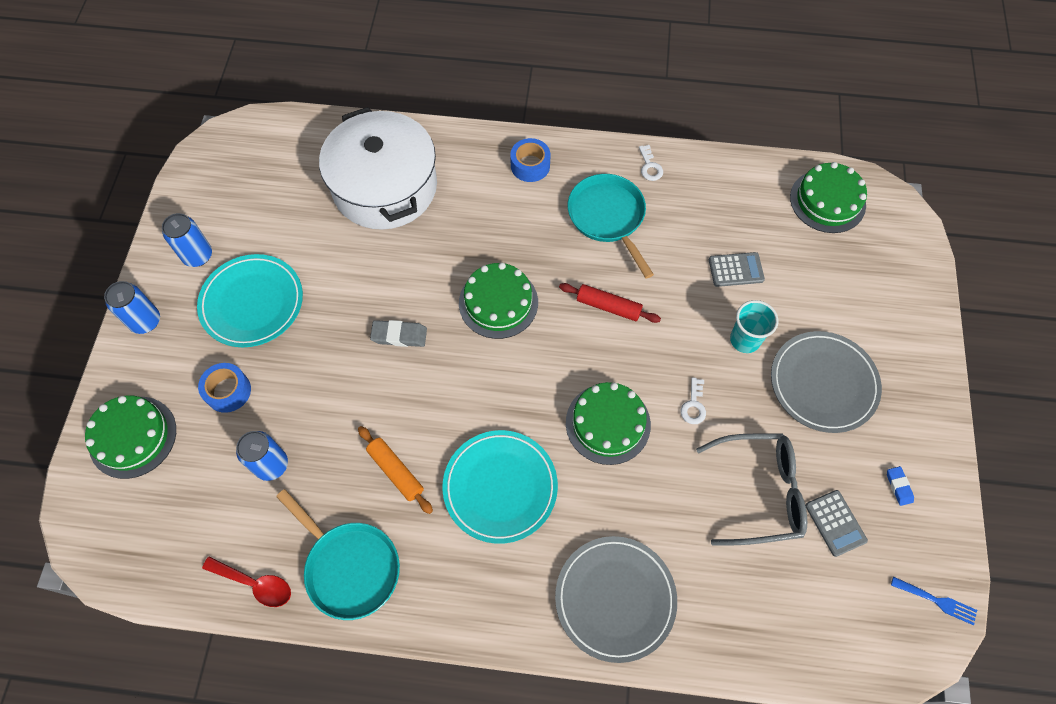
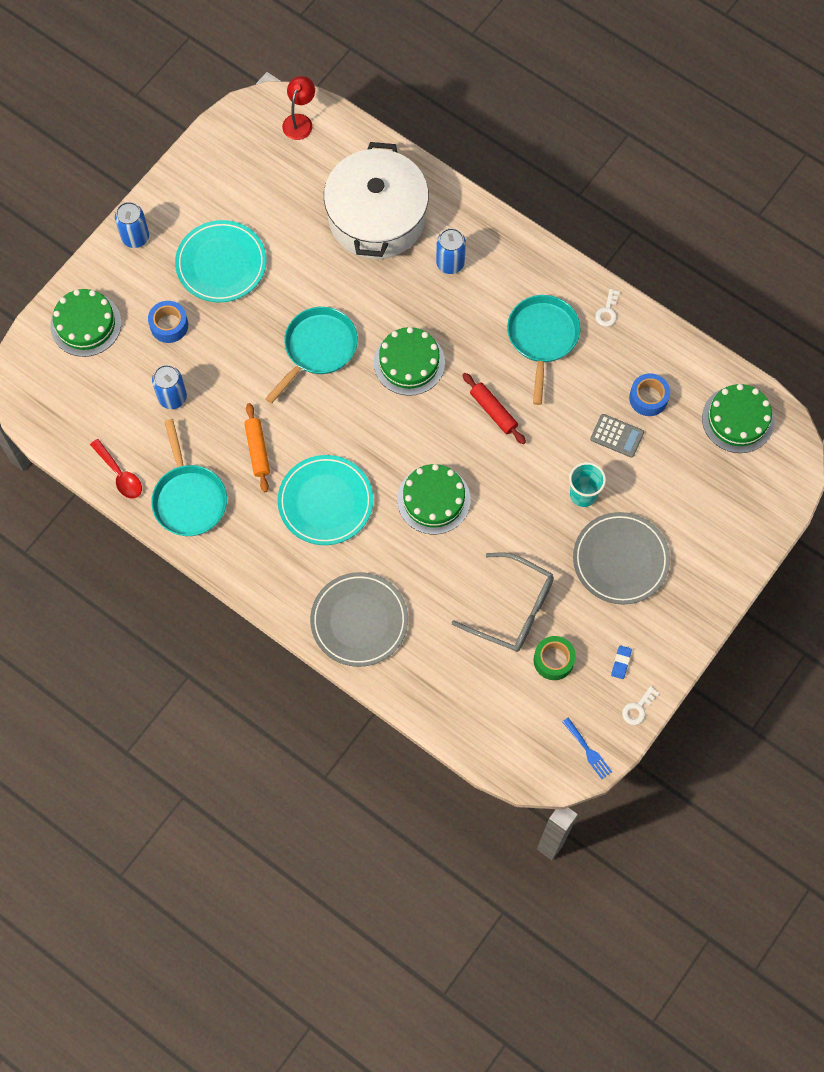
camera: 30 degrees right, 5 degrees up
(198, 255) = (199, 202): blue can -> blue can (450, 263)
(260, 138) = (300, 121): none -> red lamp
(399, 335) = (318, 348): grey eraser -> turquoise pan
(530, 165) = (507, 259): blue tape -> blue tape (648, 398)
(693, 405) = (508, 521): white key -> white key (638, 708)
(835, 523) = (553, 660): grey calculator -> green tape

